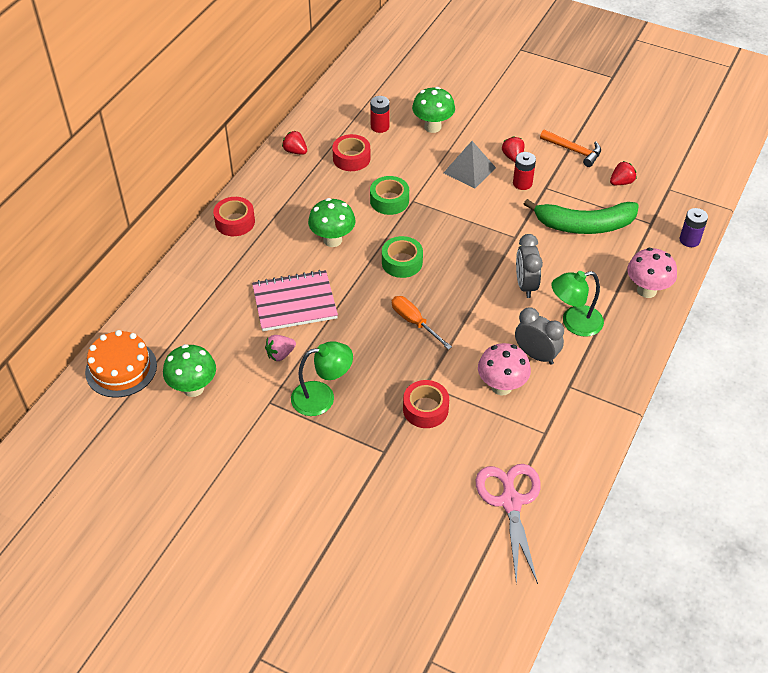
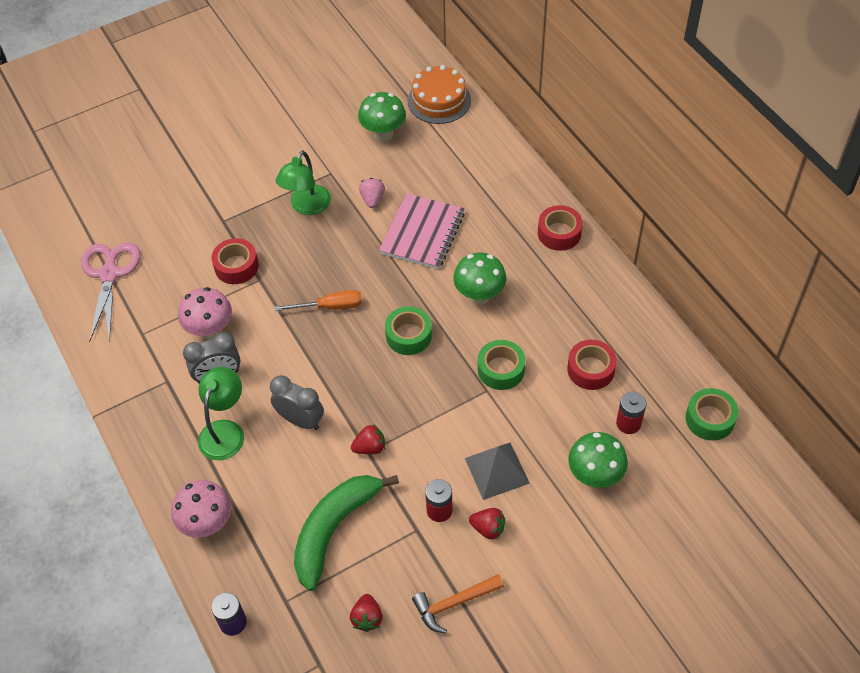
camera: 125 degrees right, 5 degrees up
(295, 151) = (635, 325): red strawberry -> red strawberry (370, 447)
(345, 95) = (709, 419): none -> green tape
(511, 502) = (109, 274): pink scissors -> pink scissors turned 120 degrees counterclockwise

